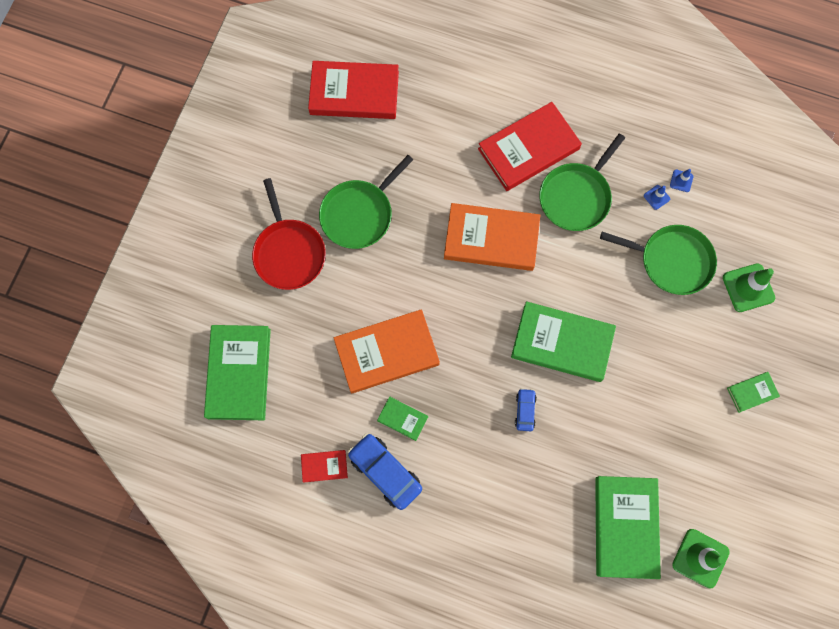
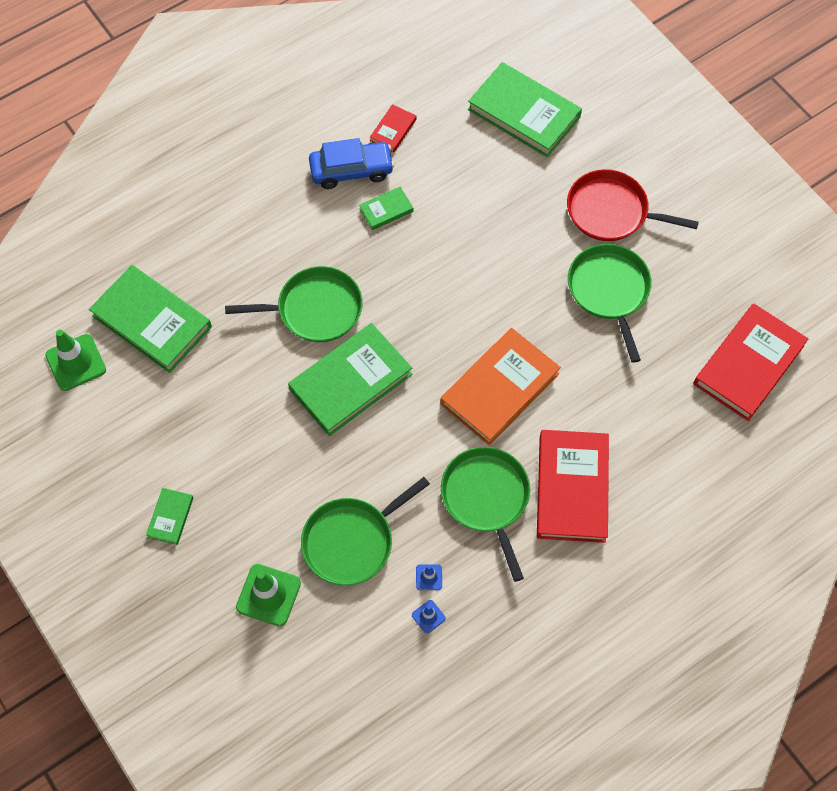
camera: 125 degrees right, 10 degrees down
(387, 352) = (455, 233): orange book -> none
(525, 411) = (315, 309): blue car -> green pan

